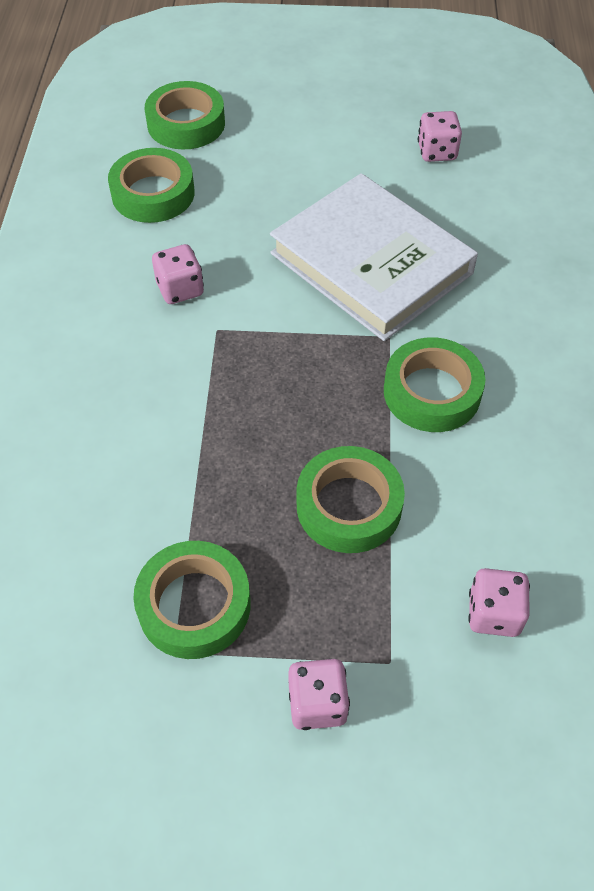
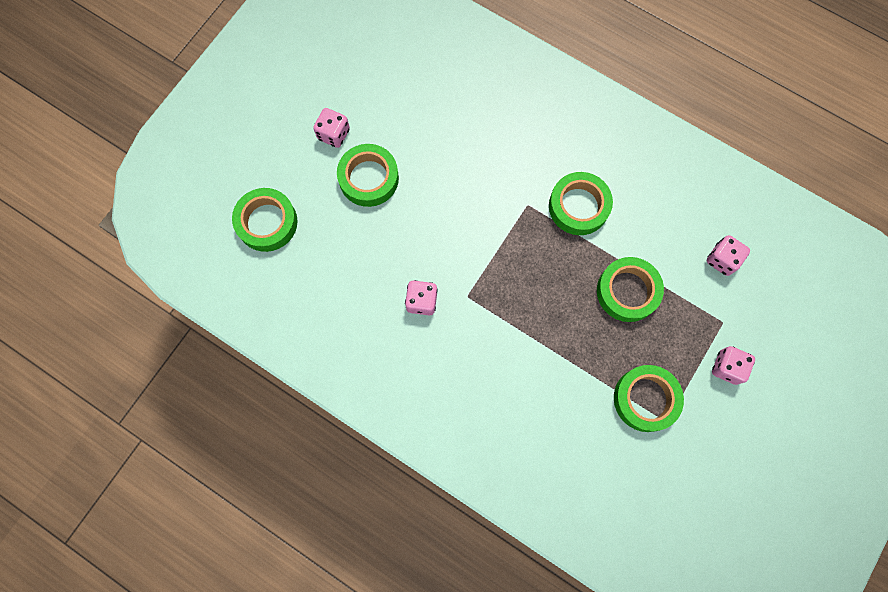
camera: 60 degrees left, 20 degrees up
(153, 193) = (324, 277): green tape -> green tape (369, 178)
(371, 263) = (466, 181): white book -> none
(437, 152) = (395, 87): pink dice -> pink dice (333, 134)

